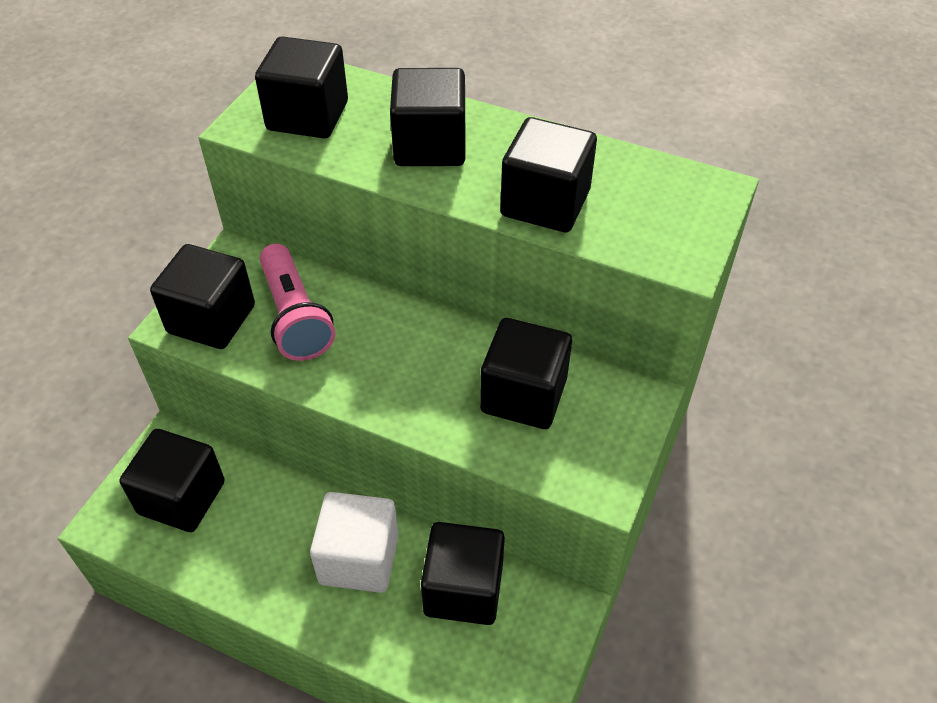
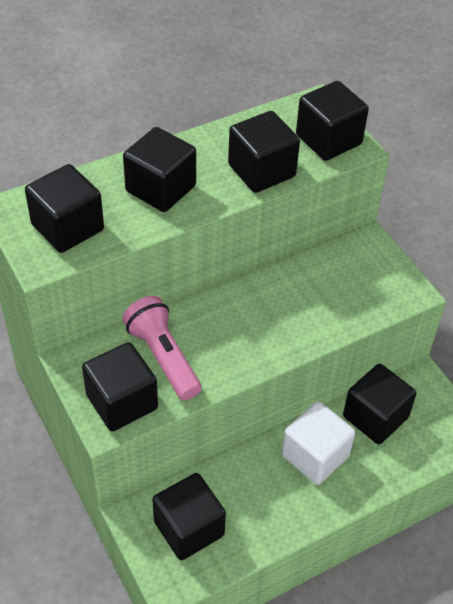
camera: 55 degrees left, 0 degrees up
(295, 317) = (163, 357): pink flashlight -> pink flashlight turned 135 degrees counterclockwise
(523, 395) = (324, 286): black cube -> black cube (328, 140)

